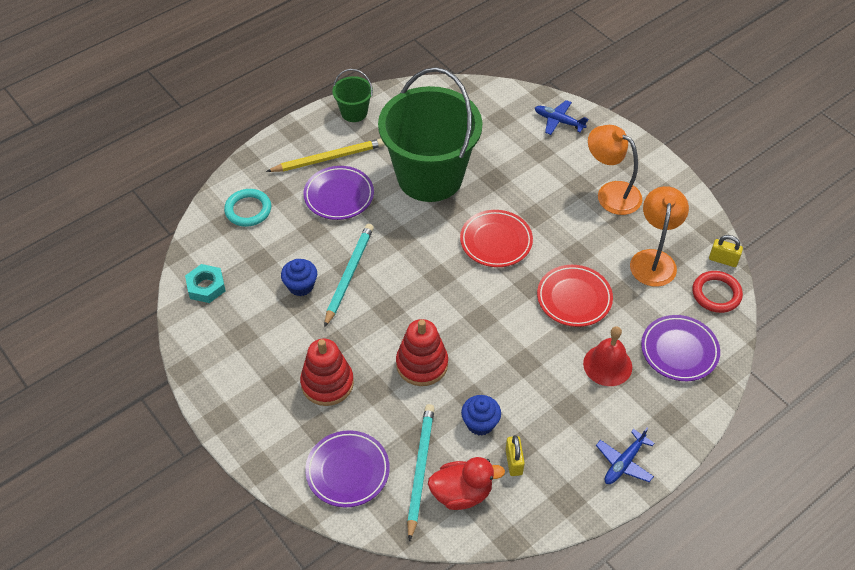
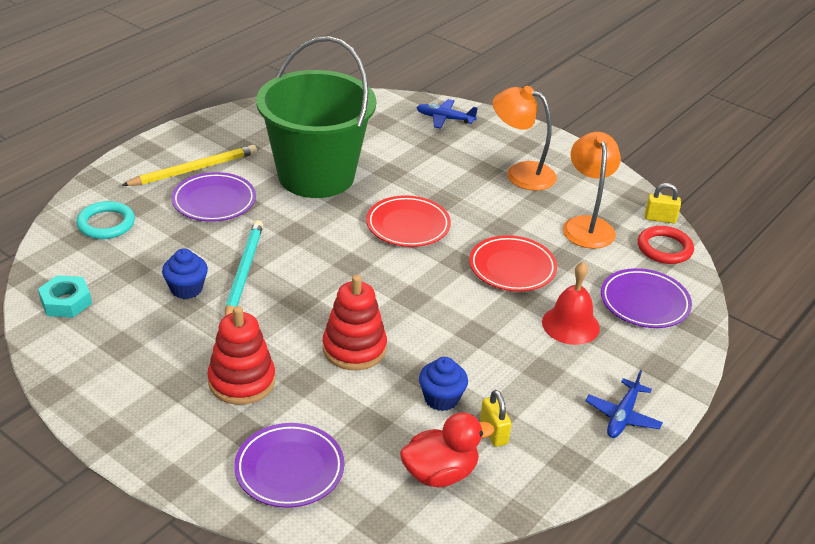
camera: 15 degrees left, 15 degrees down
(354, 112) = (214, 128): green bucket -> none
(420, 470) = (381, 456): turquoise pencil -> none

